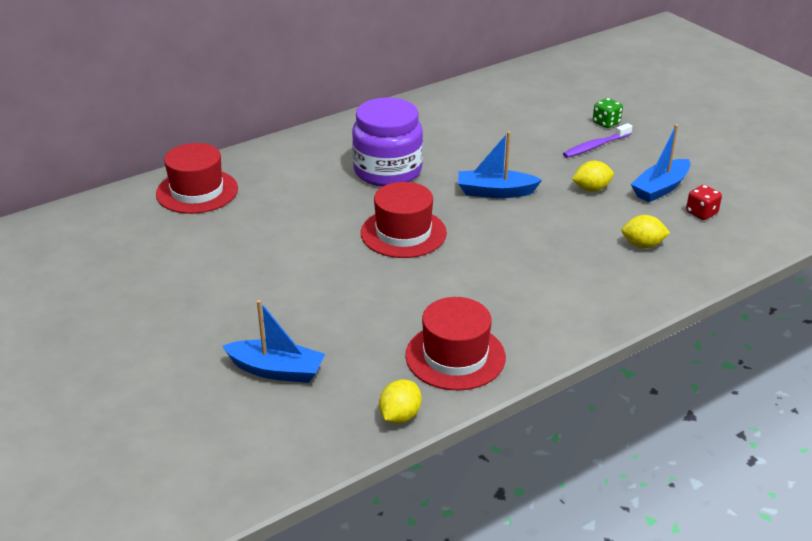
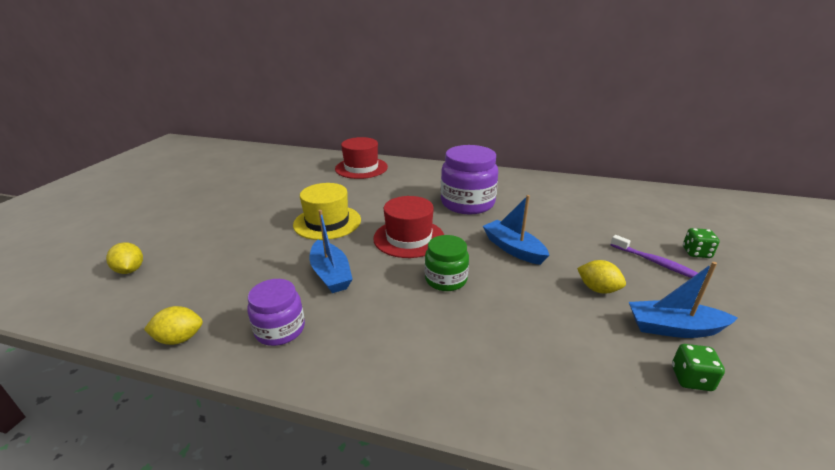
camera: 50 degrees right, 5 degrees down
(276, 370) = (205, 263): blue boat -> blue boat (331, 274)
(301, 266) = (327, 222): none -> yellow hat
(455, 356) = (280, 329): red hat -> purple jar
(493, 246) = (446, 279): none -> green jar
(595, 146) = (656, 263): purple toothbrush -> purple toothbrush turned 150 degrees counterclockwise
(642, 245) = (571, 362): yellow lemon -> yellow lemon (130, 270)
(701, 213) = (691, 378): red dice -> green dice

